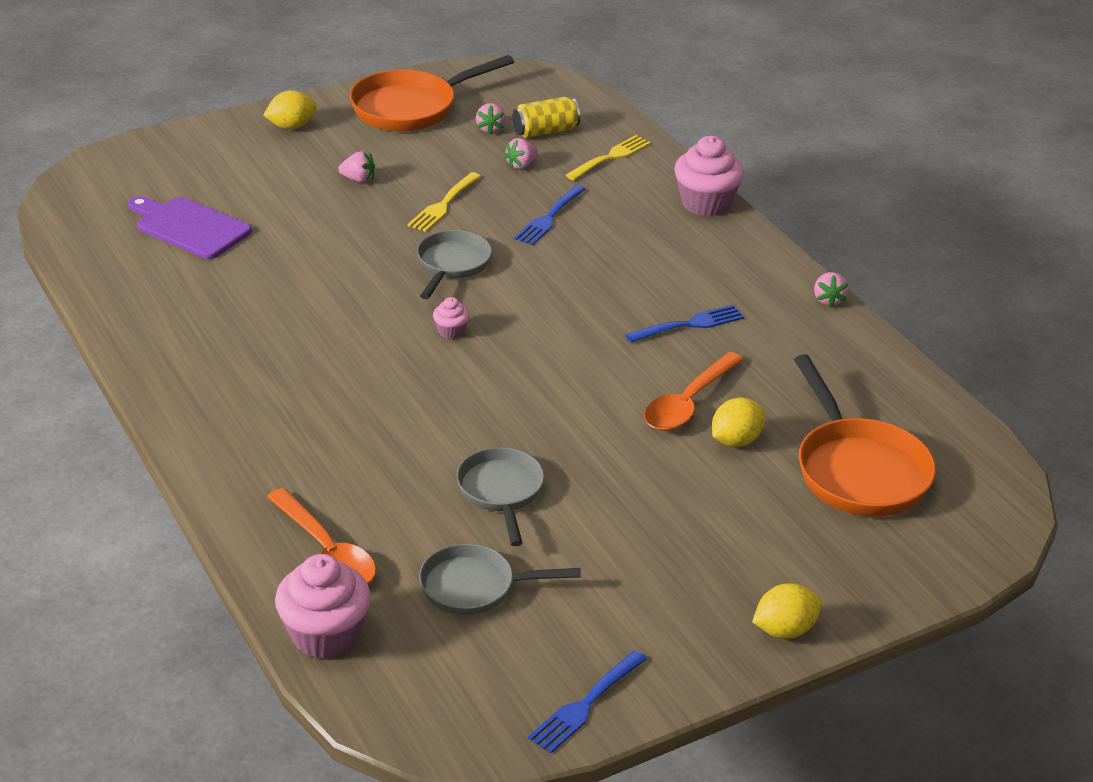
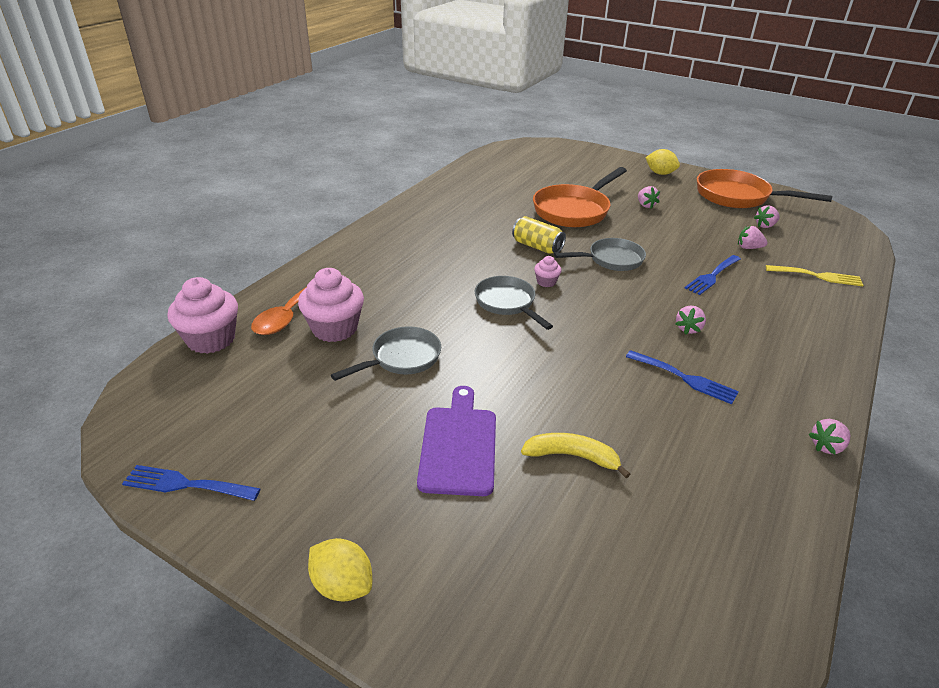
camera: 60 degrees right, 0 degrees up
(189, 227) = (534, 179): purple cutting board -> purple cutting board (458, 445)
(443, 205) = (665, 237): yellow fork -> none
(475, 587) = (293, 382): grey pan -> grey pan (507, 303)
(545, 131) = (798, 244): yellow can -> yellow can (537, 246)
(549, 218) = (712, 276): blue fork -> blue fork turned 45 degrees counterclockwise
(621, 282) = (688, 329): none -> pink strawberry
(688, 403) = (590, 412): orange spoon -> none
(706, 203) = (839, 334): pink cupcake -> pink cupcake (335, 329)
(736, 440) = (572, 456): yellow lemon -> yellow banana
(858, 470) = (613, 558): orange pan -> orange pan (574, 210)

